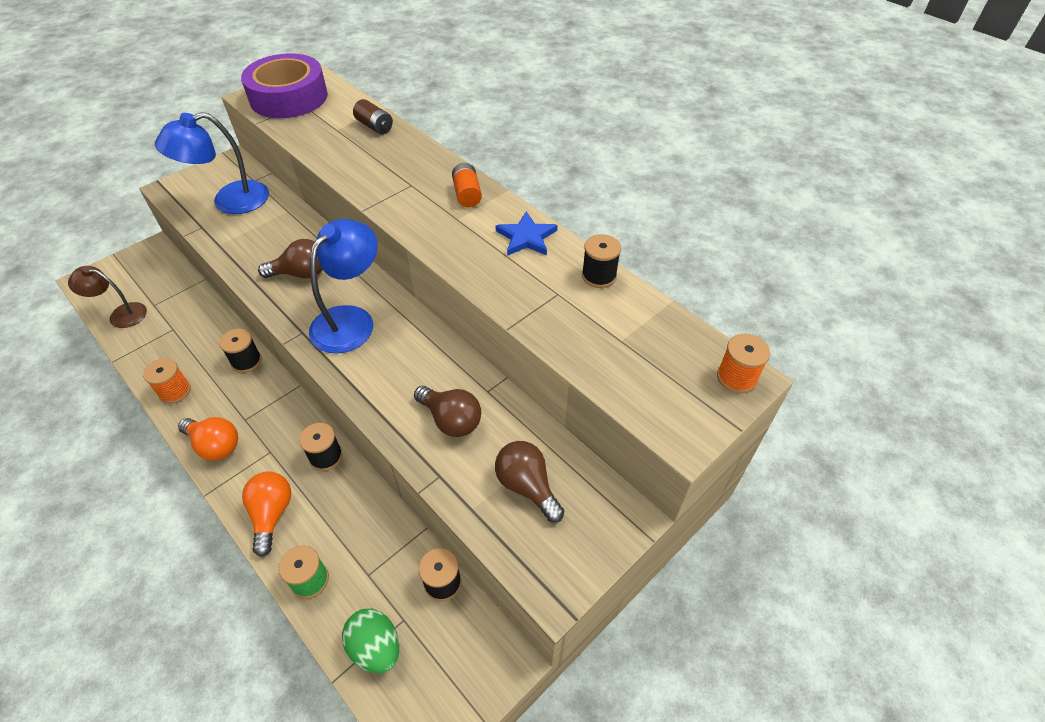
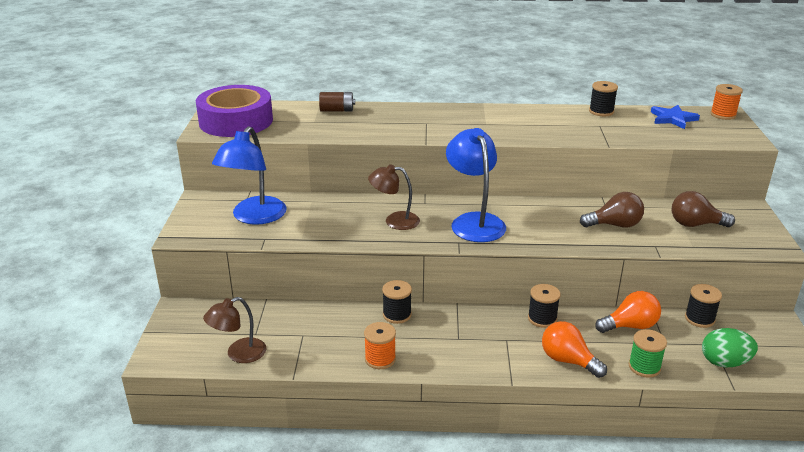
camera: 45 degrees left, 20 degrees down
(215, 445) = (467, 361): orange light bulb -> orange light bulb (630, 326)
(301, 273) = (394, 221): brown light bulb -> brown lamp
(467, 194) = (467, 113): orange battery -> none
(526, 237) = (537, 114): blue star -> blue star (672, 119)

